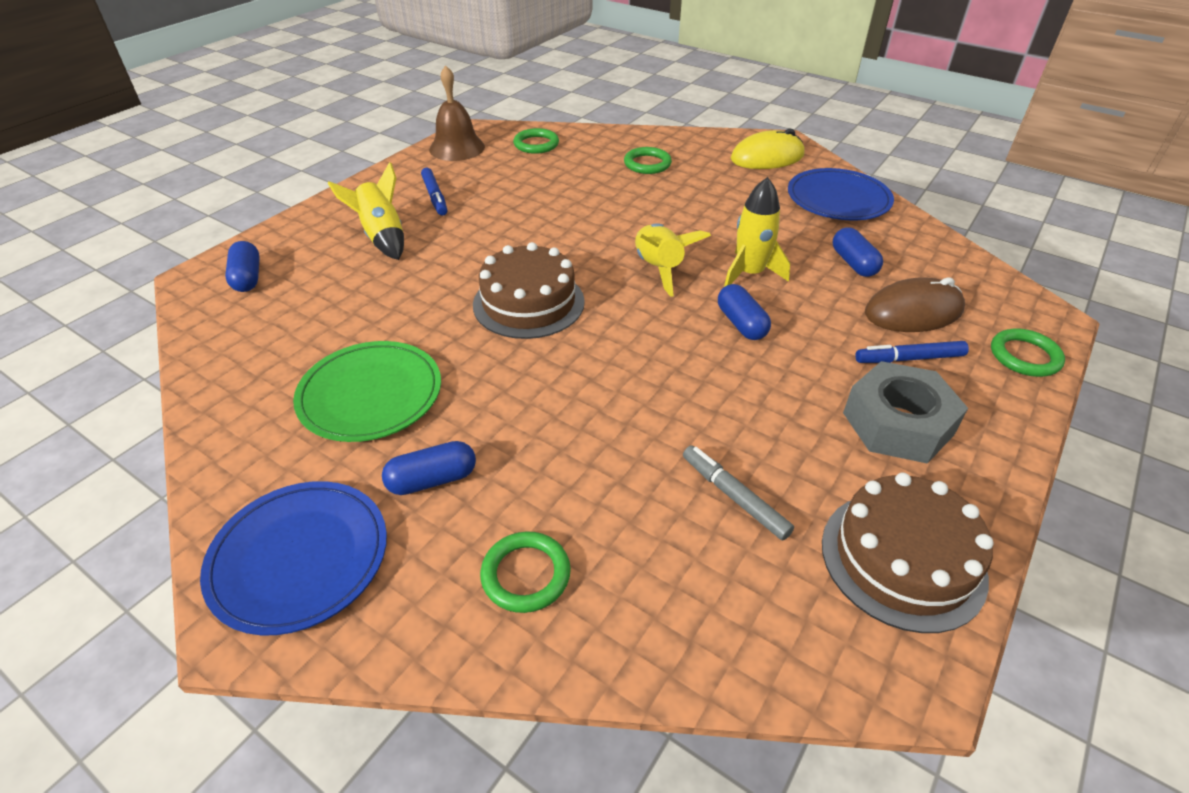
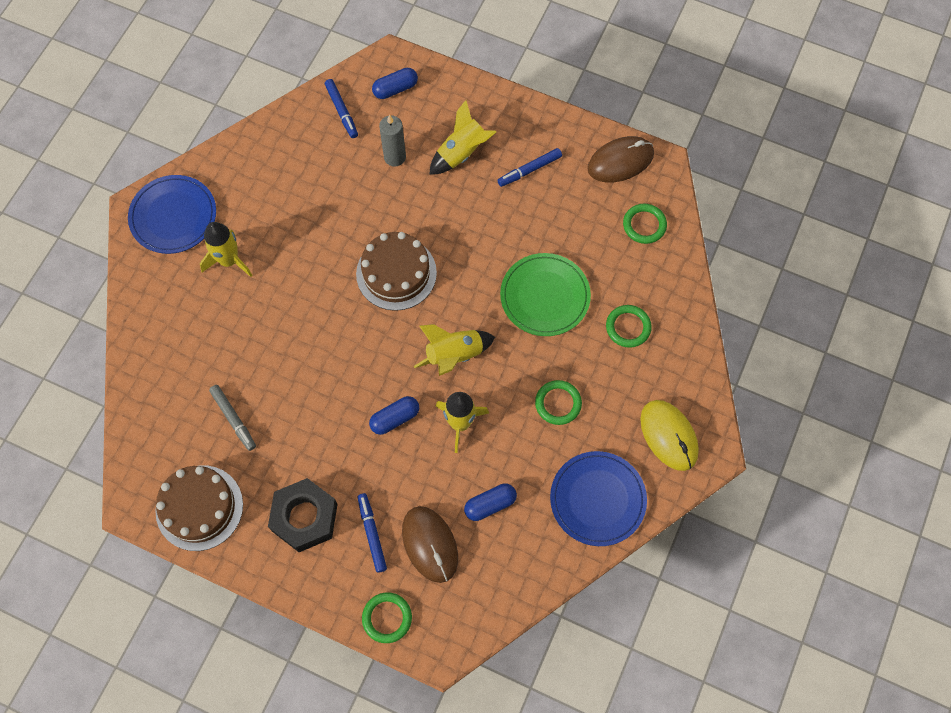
camera: 80 degrees right, 25 degrees up
(243, 328) = (341, 111): none -> blue marker
(352, 288) = (395, 157): none -> grey candle
(370, 395) = (290, 206): green plate -> green plate (545, 296)
(432, 480) = (229, 260): blue capsule -> yellow rocket
(457, 148) = (620, 161): brown bell -> brown mouse
(526, 574) = (173, 321): green ring -> green ring (558, 403)
(734, 497) = (233, 419): grey marker -> grey marker turned 105 degrees clockwise
(897, 423) = (304, 517): grey nut -> black nut

